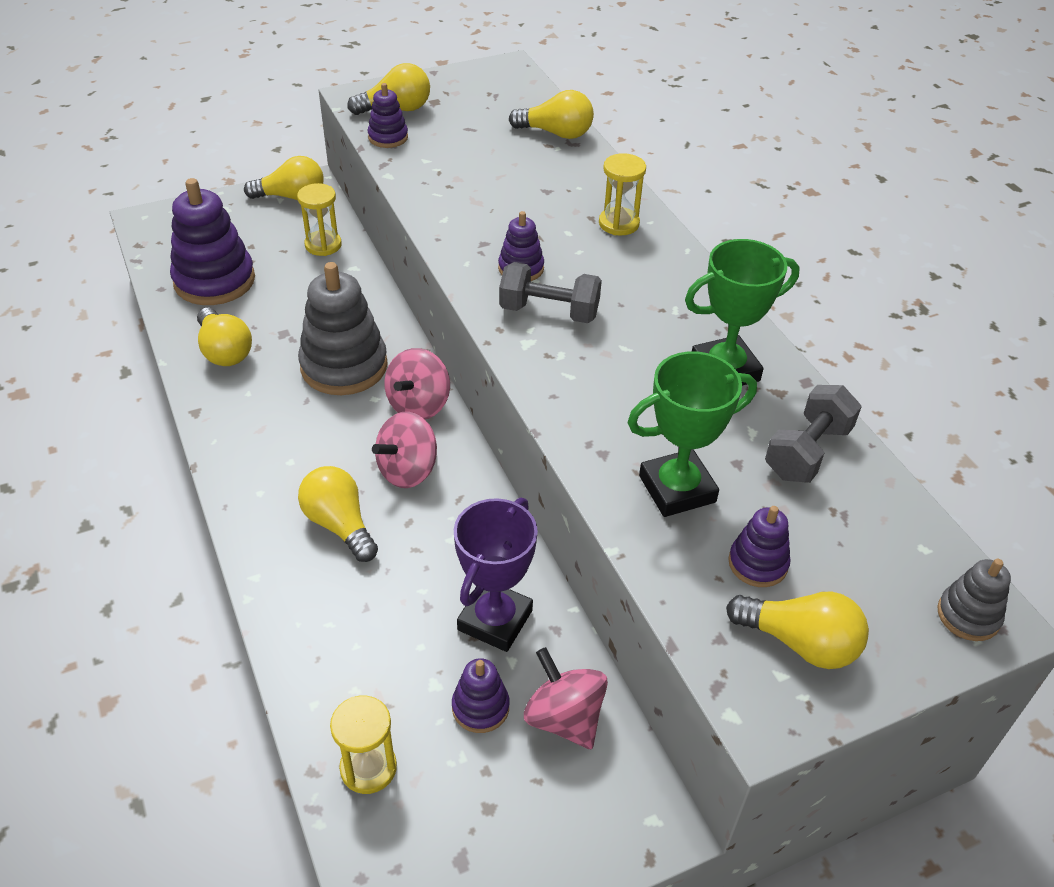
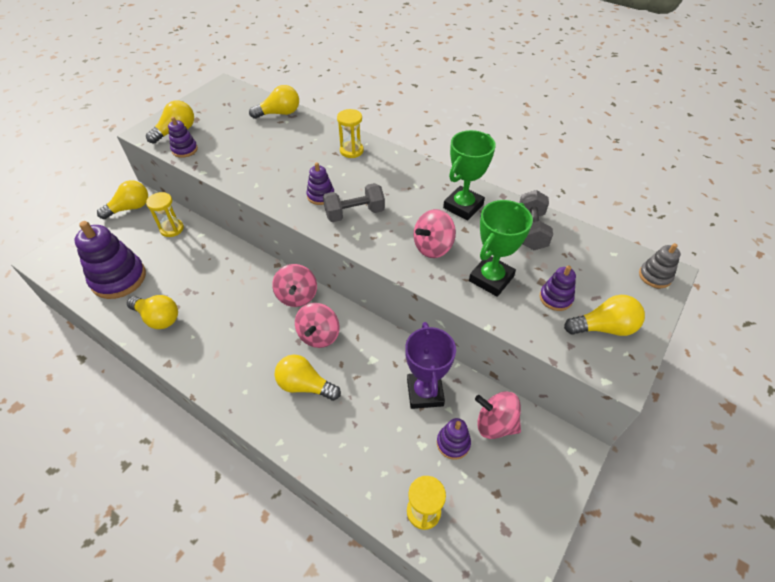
camera: 30 degrees left, 5 degrees up
(344, 366) = (238, 294): grey stacking toy -> none
(625, 406) = (433, 247): none -> pink spinning top

